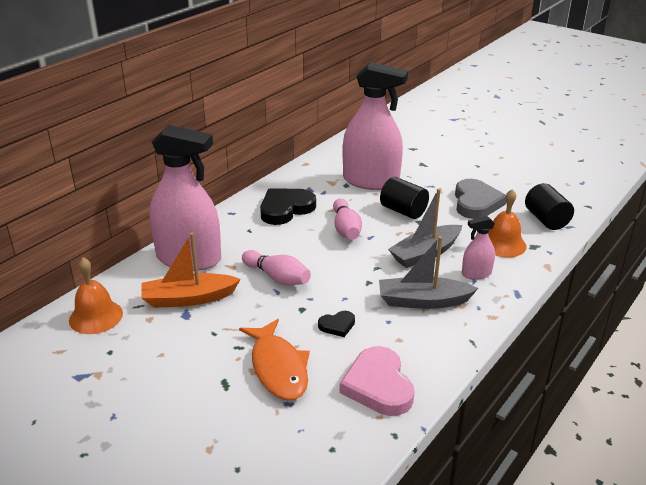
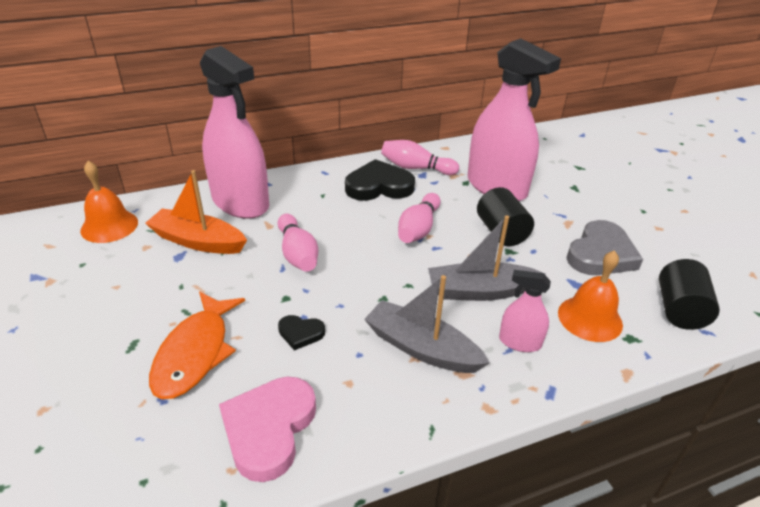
camera: 30 degrees right, 5 degrees up
(299, 186) = (416, 168): none -> pink bowling pin

